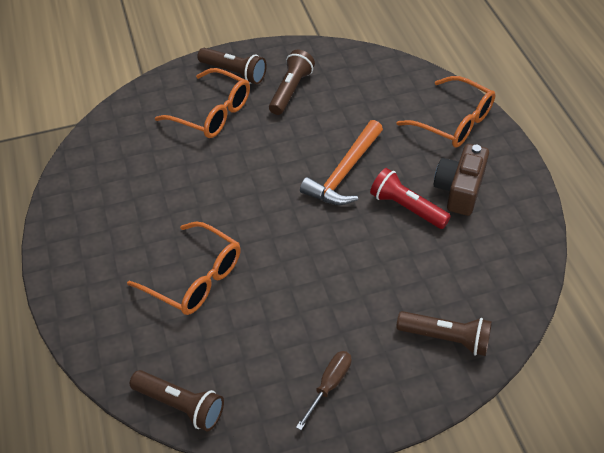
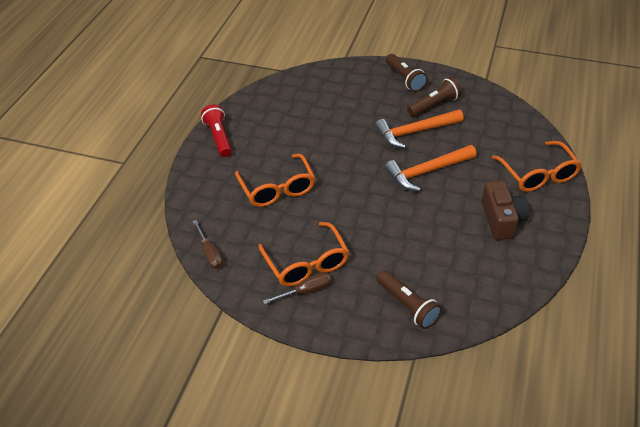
camera: 35 degrees right, 5 degrees down
(180, 405) = (210, 253): brown flashlight -> brown screwdriver
(212, 113) = (369, 98): orange glasses -> orange glasses (307, 264)
(295, 132) = (415, 132): none -> orange hammer
(407, 208) = (452, 213): red flashlight -> red flashlight (219, 137)
(459, 190) = (502, 220): brown camera -> brown camera turned 120 degrees clockwise

